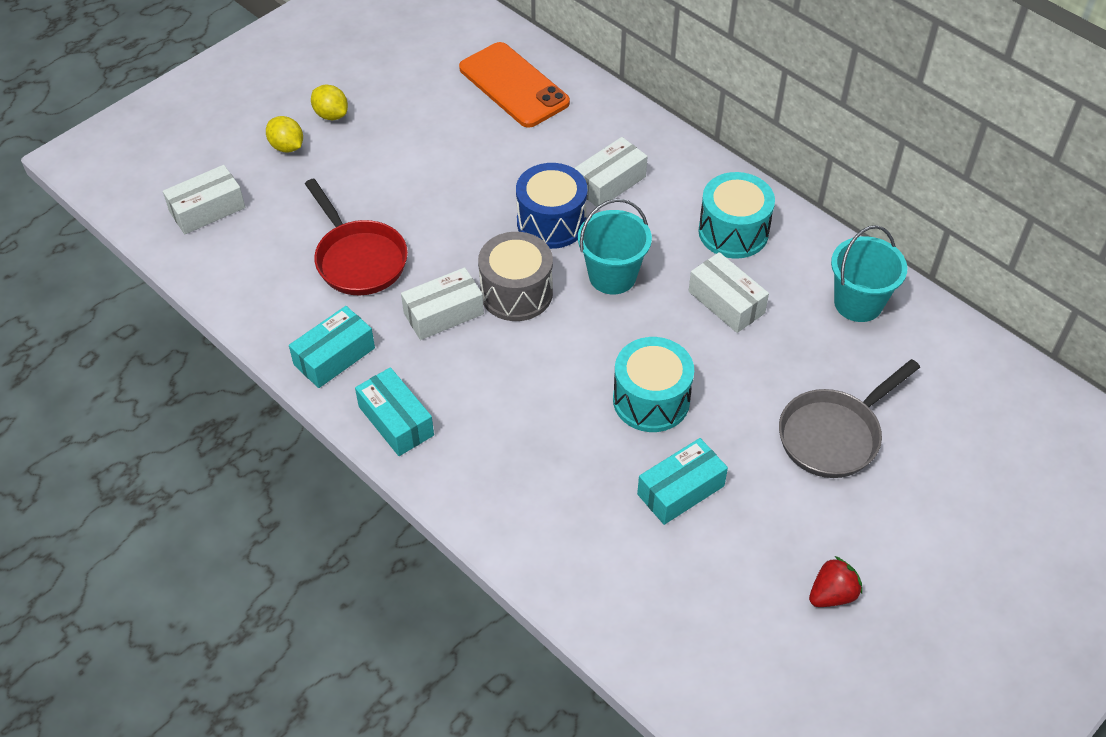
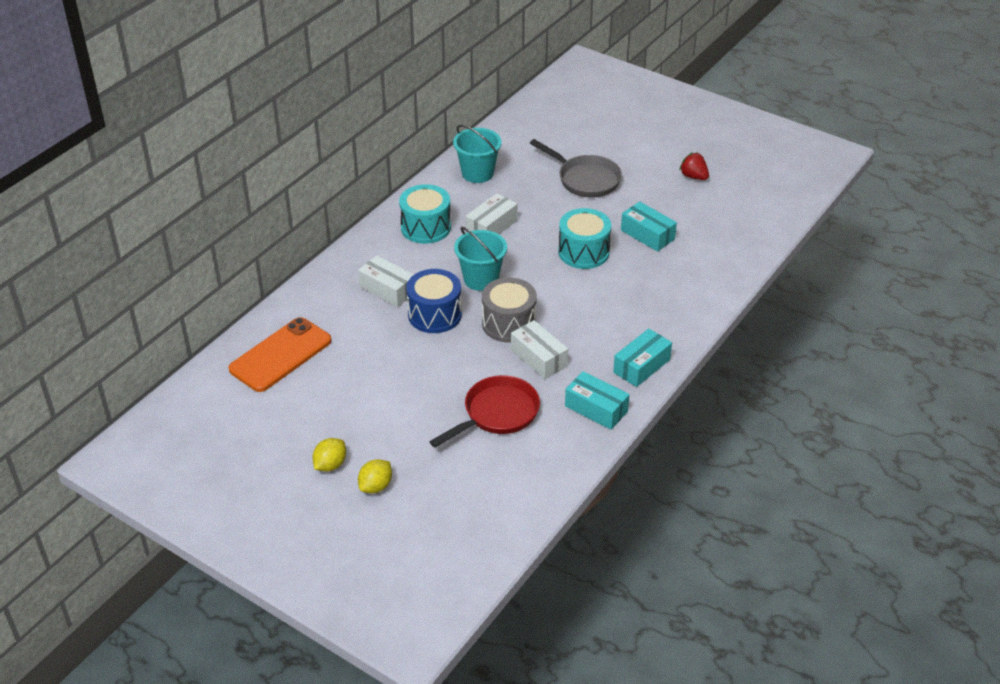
camera: 100 degrees left, 10 degrees down
(207, 209) = (463, 523): white box -> none

